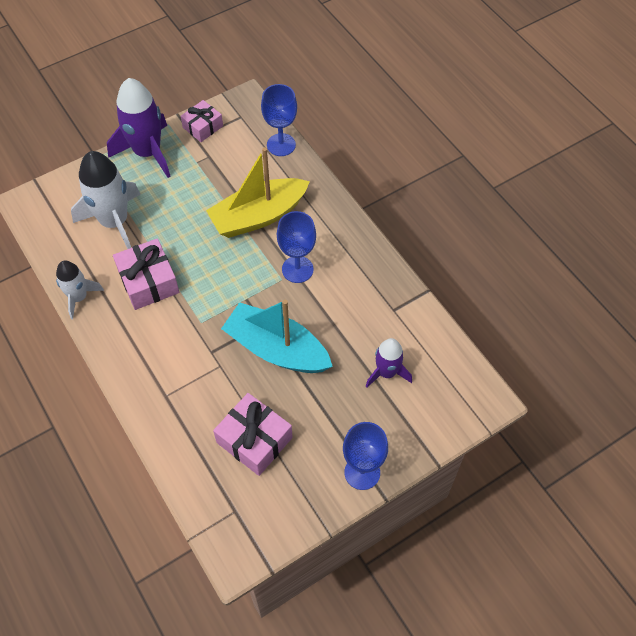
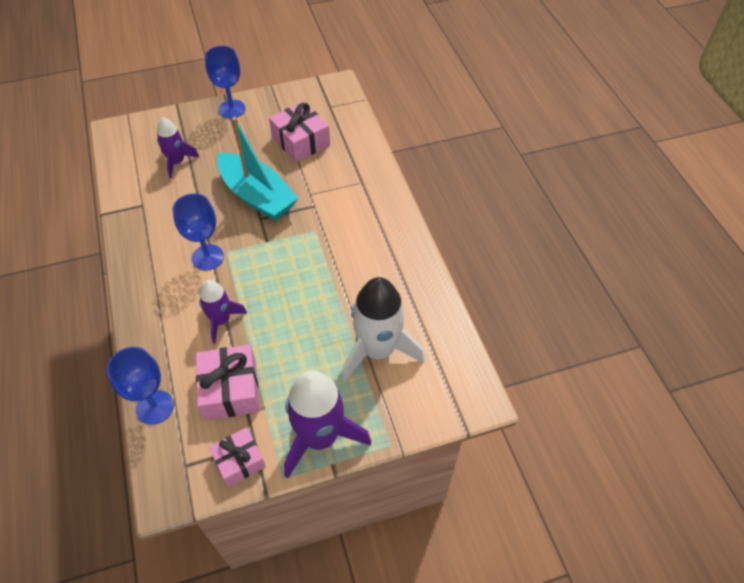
camera: 165 degrees left, 5 degrees down
(79, 297) = (426, 277): white rocket -> none
(148, 282) = (355, 277): pink gift -> pink gift (230, 389)
(258, 216) = (221, 320): yellow boat -> purple rocket

